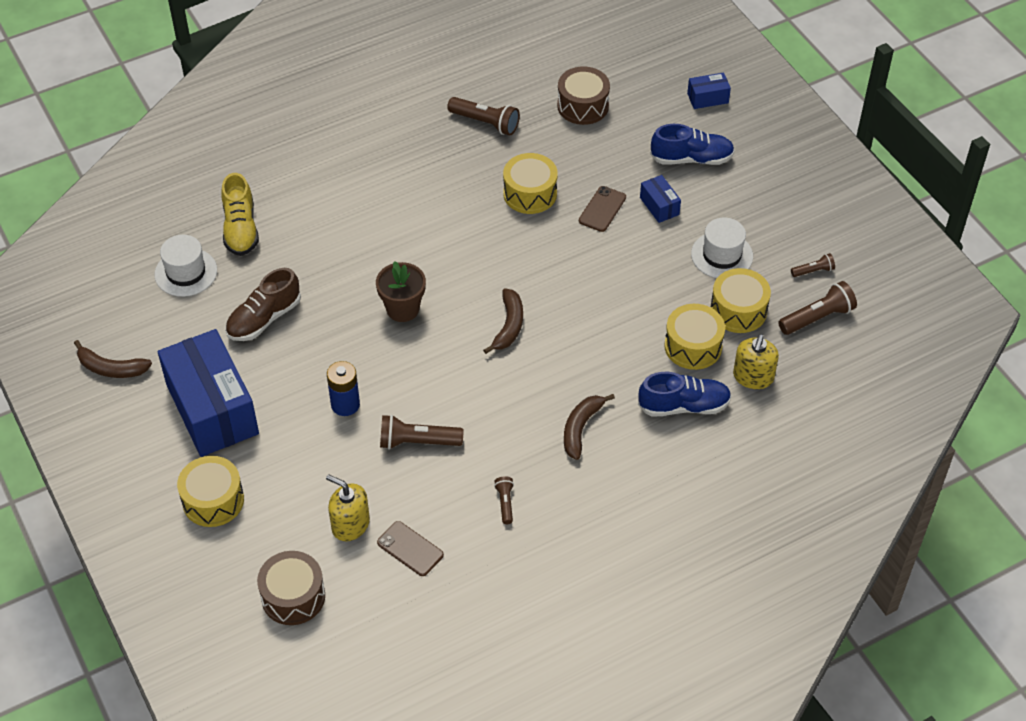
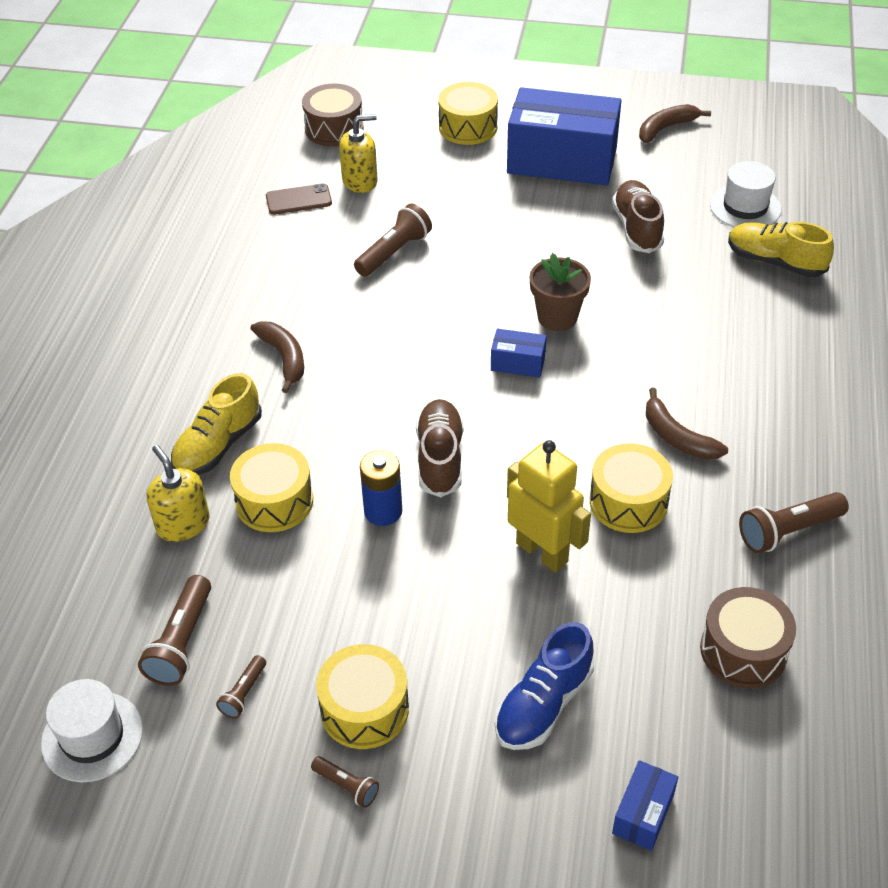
camera: 130 degrees right, 5 degrees down
(345, 404) = (483, 231): blue battery -> blue battery (383, 511)
(505, 503) = (271, 270): brown flashlight -> brown flashlight (346, 786)
(509, 325) = (457, 378): brown banana -> brown banana (677, 437)
(582, 292) = (440, 458): none -> brown shoe
(602, 209) = (542, 552): brown phone -> yellow robot
(659, 206) = (495, 611): blue box -> blue box (518, 363)
(684, 406) = (218, 445): blue shoe -> yellow shoe
(722, 255) = (361, 618): white hat -> white hat (92, 736)
(738, 310) = (273, 574): yellow drum -> yellow drum (364, 709)

